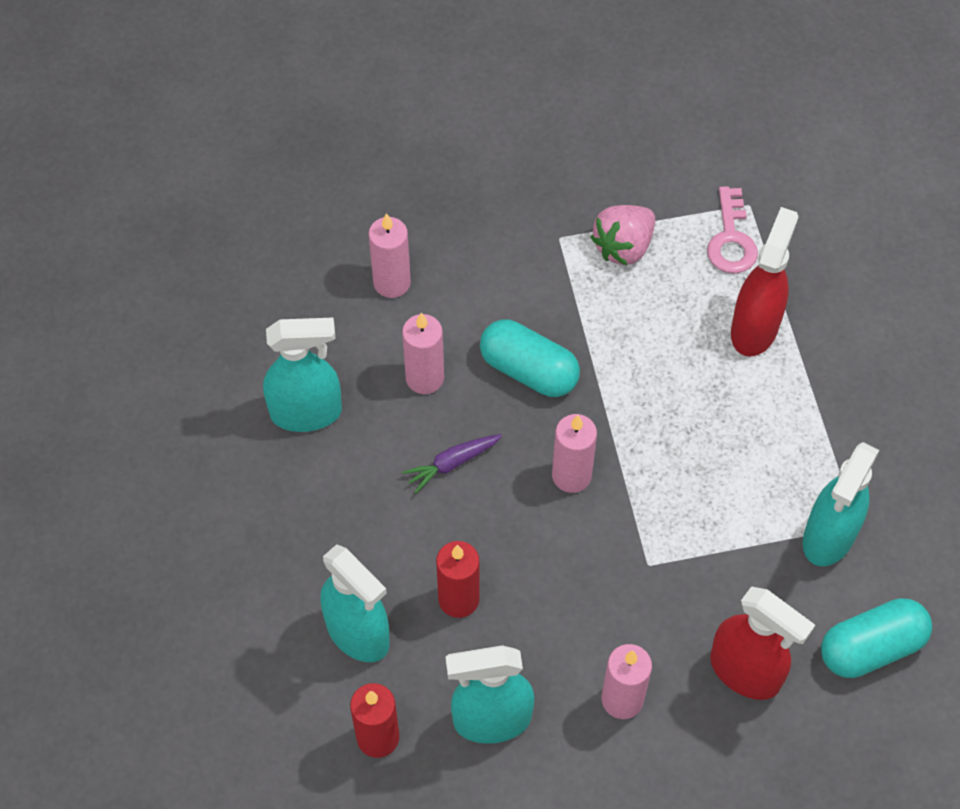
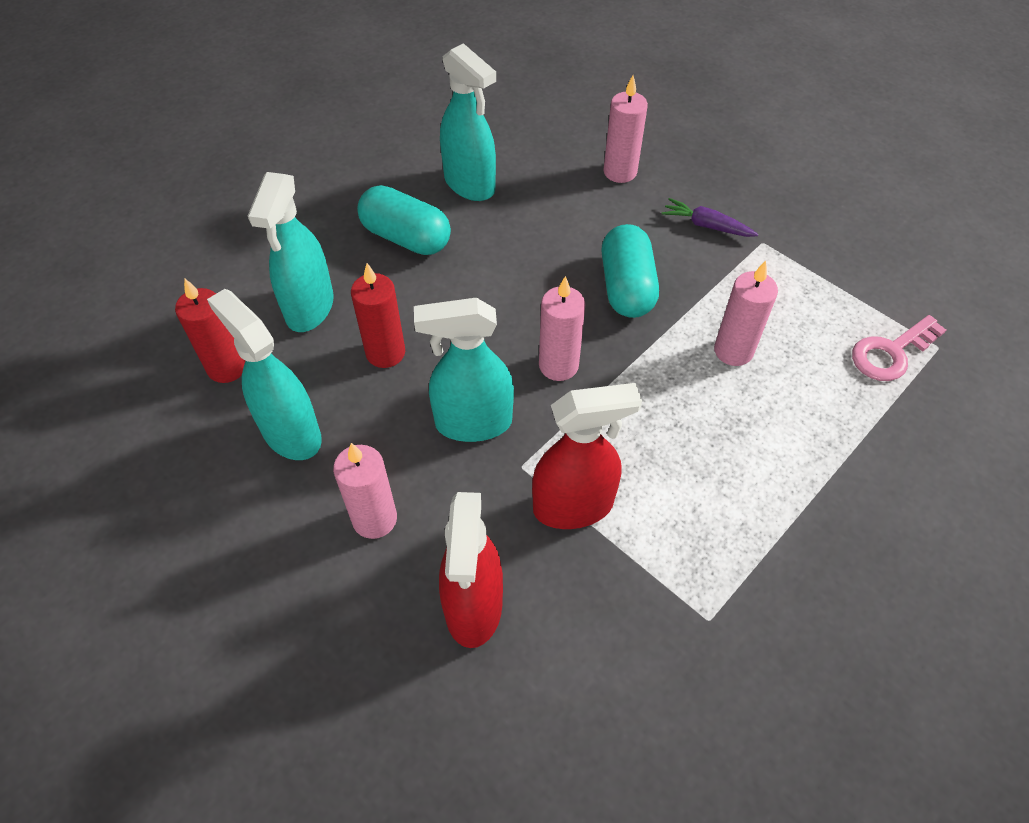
camera: 55 degrees right, 5 degrees down
(424, 378) = (559, 231): pink candle -> pink candle (733, 351)
(452, 464) = (501, 285): purple carrot -> purple carrot (706, 225)
(623, 247) = (800, 285): pink strawberry -> none
(754, 329) = (825, 418): red spray bottle -> red spray bottle (574, 506)
(828, 537) = (673, 601): turquoise spray bottle -> turquoise spray bottle (472, 422)
(871, 648) = (586, 713): turquoise capsule -> turquoise capsule (406, 237)

